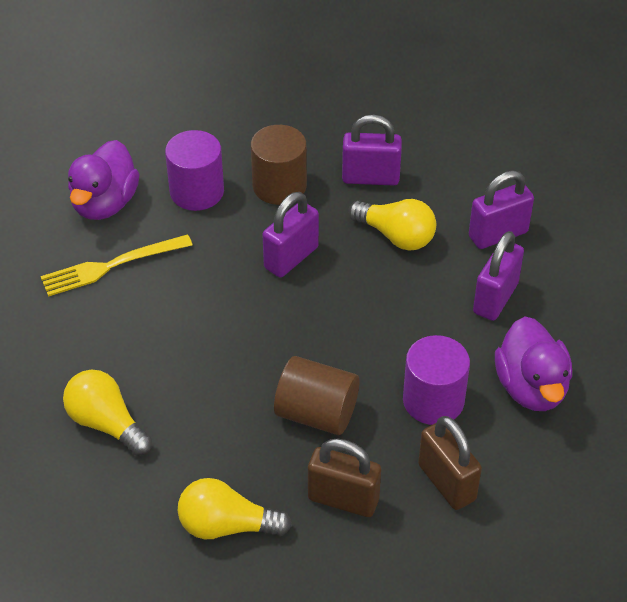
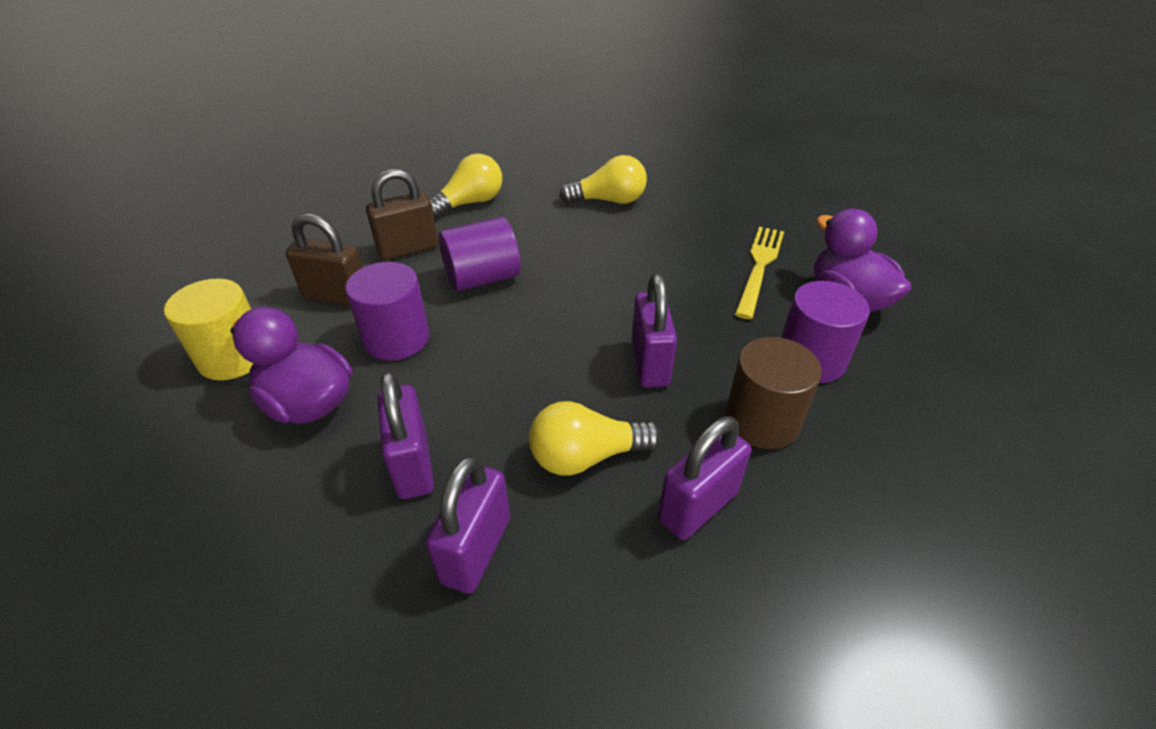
camera: 135 degrees right, 5 degrees down
(316, 413) = (482, 278): brown cylinder -> purple cylinder
(563, 472) = (233, 357): none -> yellow cylinder

